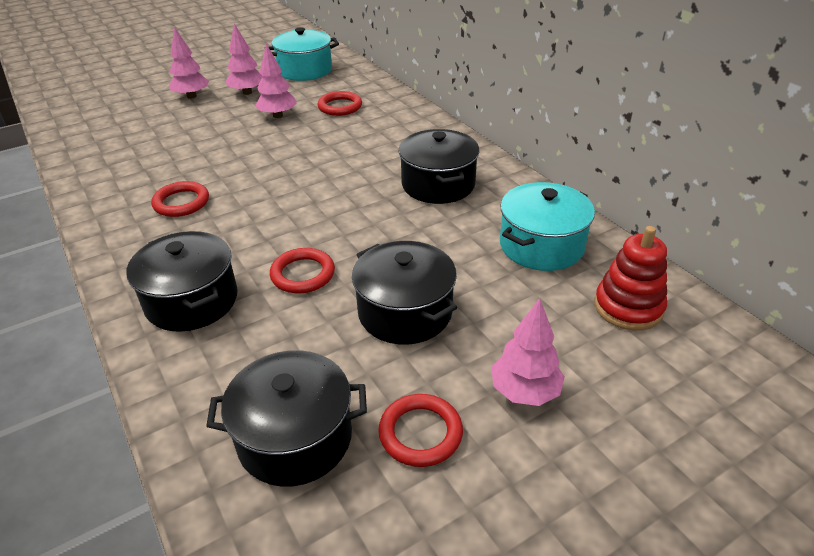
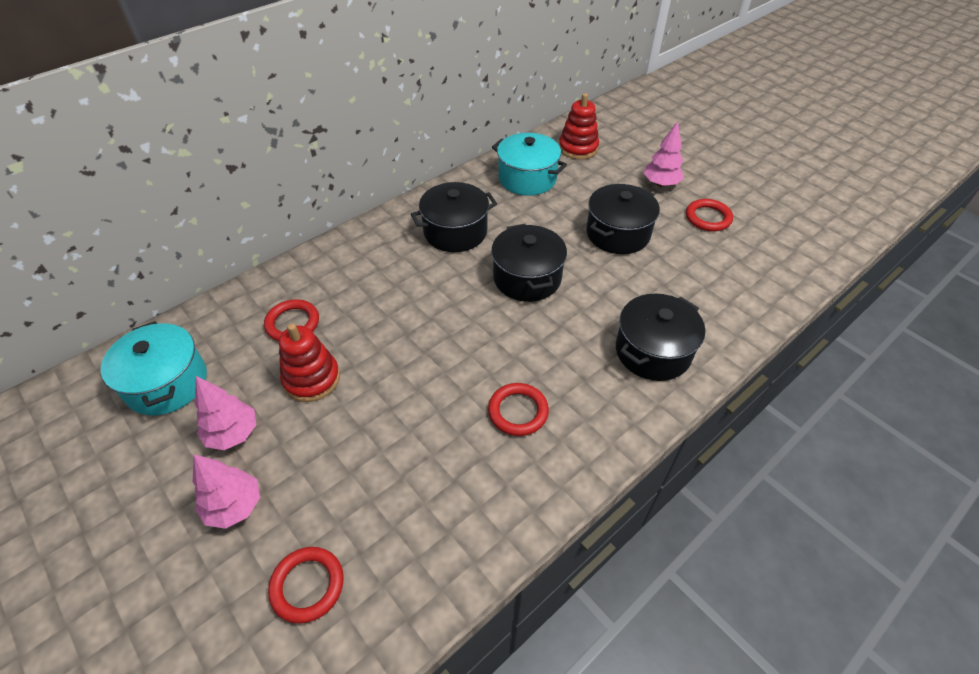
camera: 100 degrees left, 10 degrees up
(278, 115) = (312, 379): pink tree -> red stacking toy
(295, 438) = (738, 265): black pot -> black pot (527, 278)
(303, 274) = (598, 292): red ring -> red ring (307, 586)

